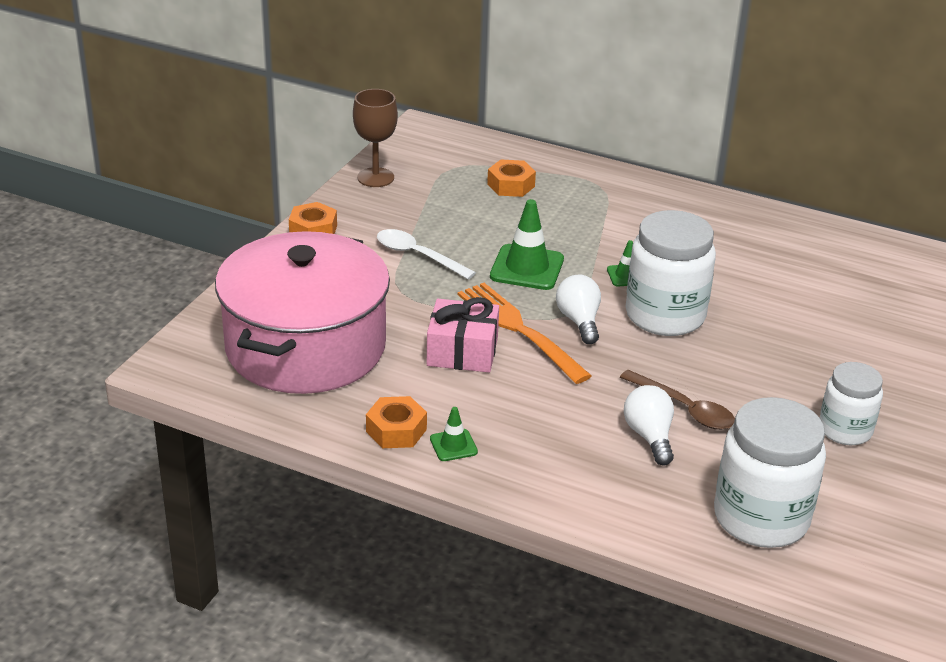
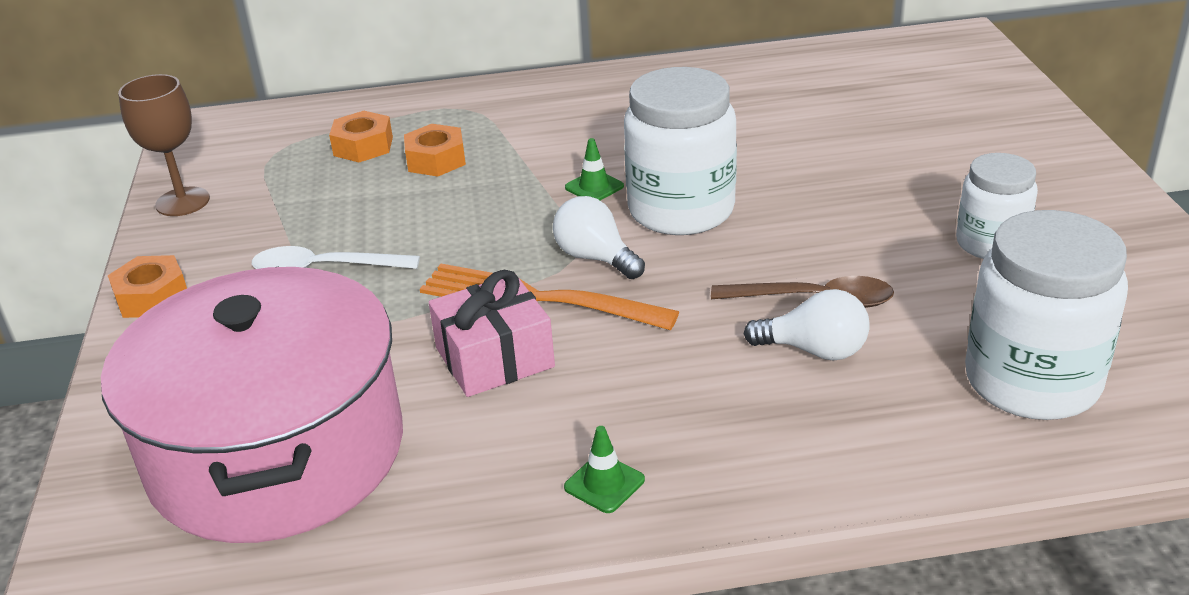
camera: 30 degrees left, 0 degrees up
(396, 430) = (510, 503): orange nut -> orange nut (436, 160)
(527, 268) = (473, 226): green traffic cone -> none
(649, 436) = (814, 350): white light bulb -> white light bulb turned 150 degrees clockwise

